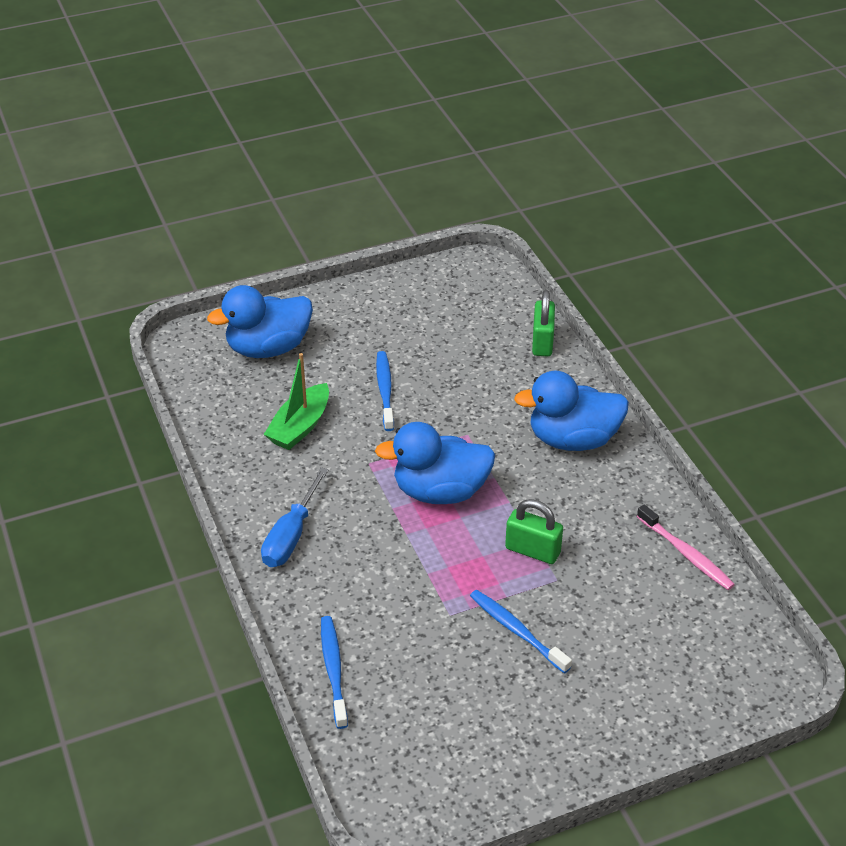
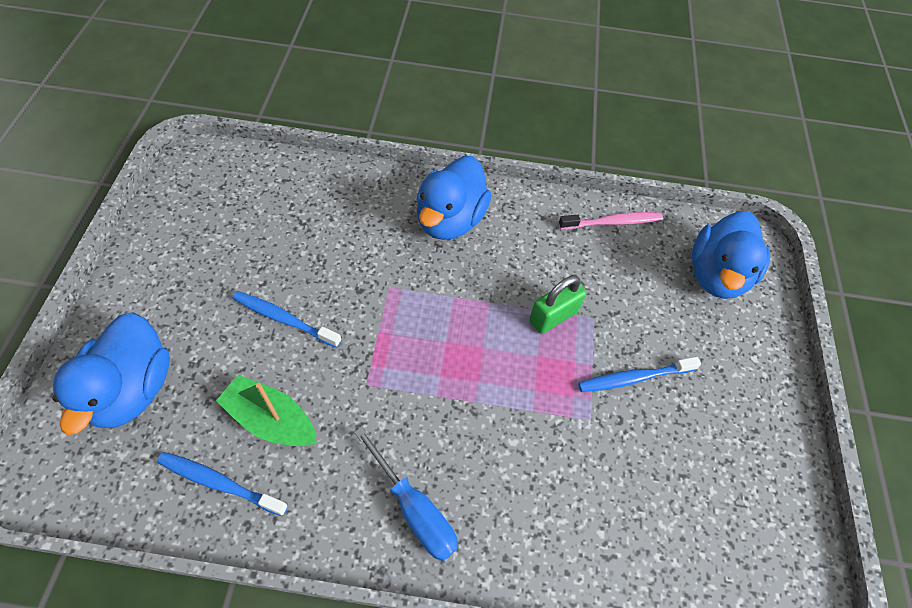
camera: 65 degrees left, 15 degrees up
(300, 426) = (271, 420): green boat -> green boat turned 150 degrees clockwise
(333, 670) = (609, 561): blue toothbrush -> blue toothbrush (219, 483)
(440, 491) = (443, 346): blue duck -> blue duck (716, 275)
(542, 342) = (325, 175): green padlock -> none

